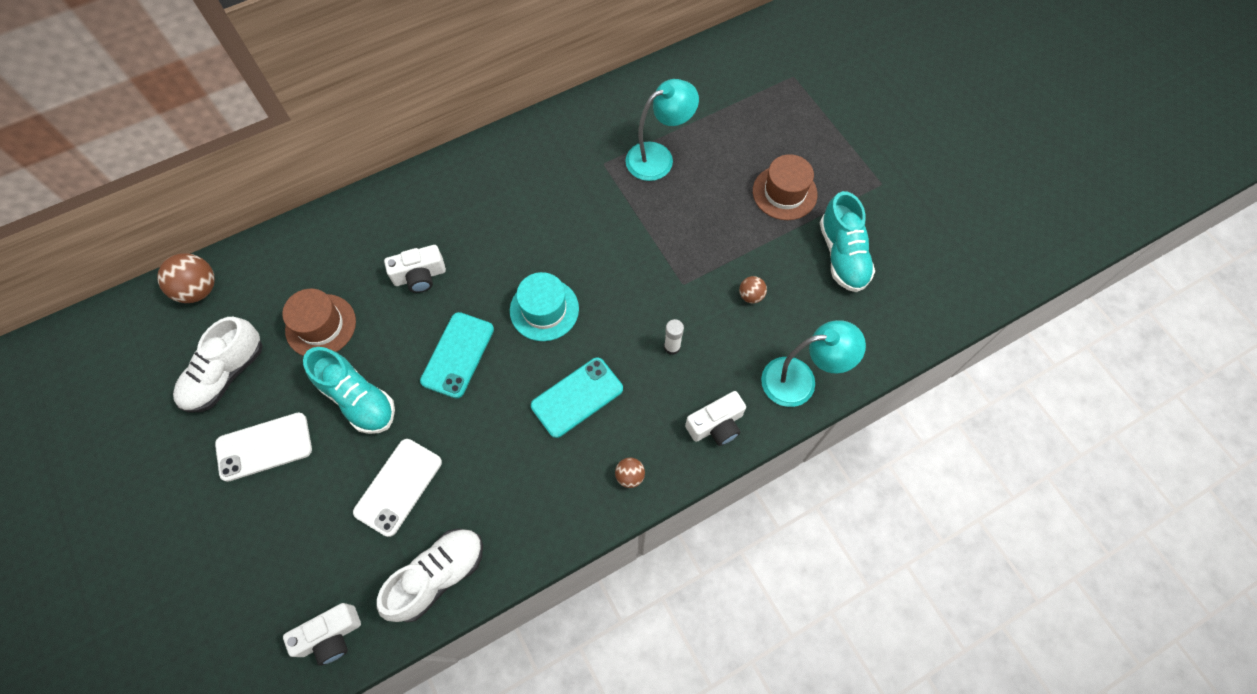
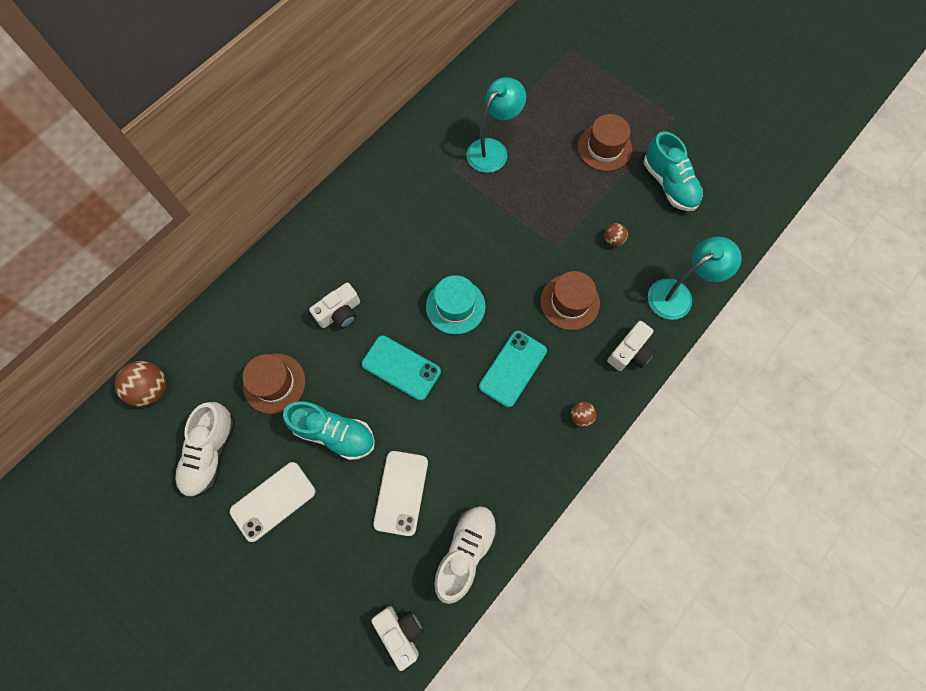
camera: 20 degrees left, 5 degrees up
(331, 636) = (400, 632): white camera -> white camera turned 75 degrees counterclockwise
(457, 355) = (401, 368): turquoise phone -> turquoise phone turned 60 degrees counterclockwise
(672, 347) = (570, 302): white glue stick -> brown hat

